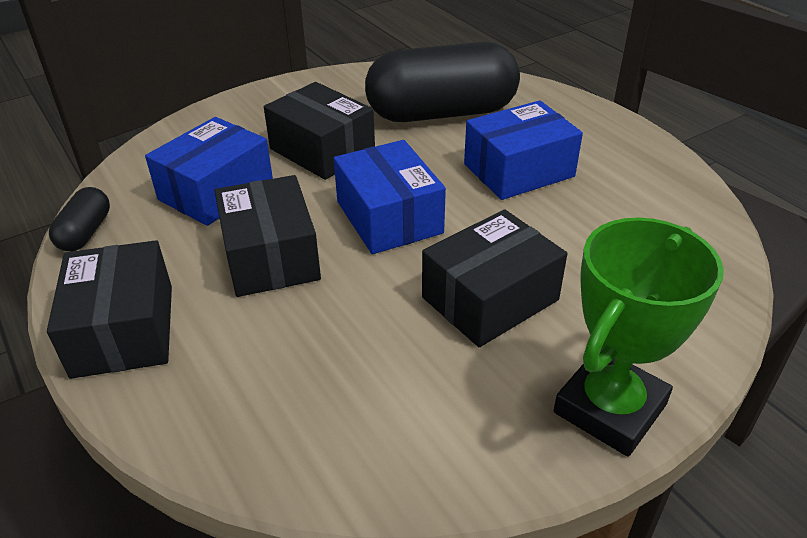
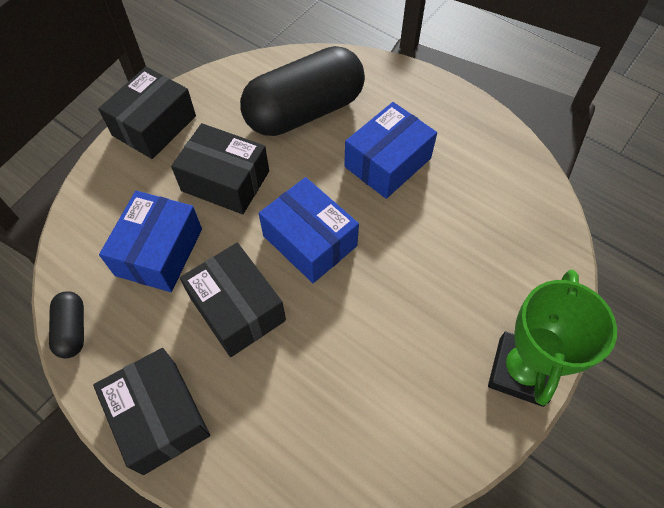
camera: 20 degrees left, 20 degrees up
(490, 298) = (413, 300): black box -> black box (154, 126)

